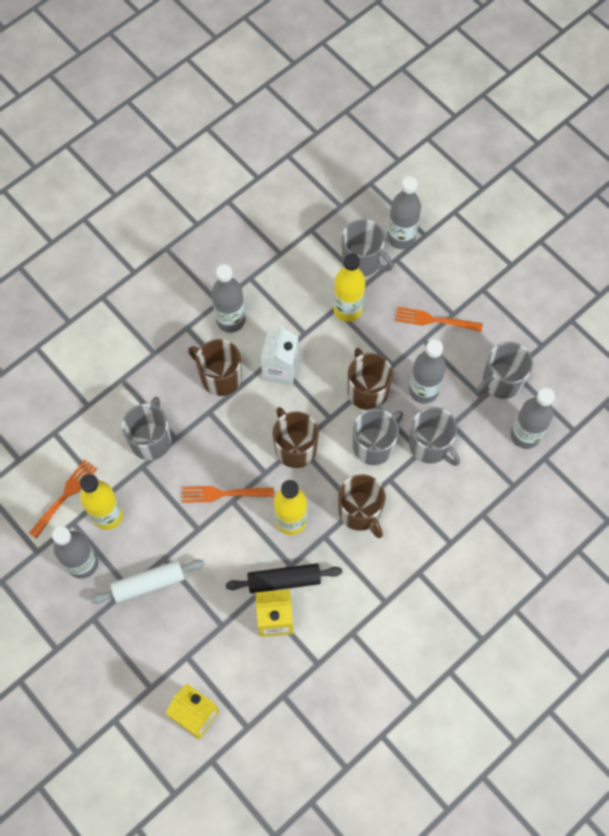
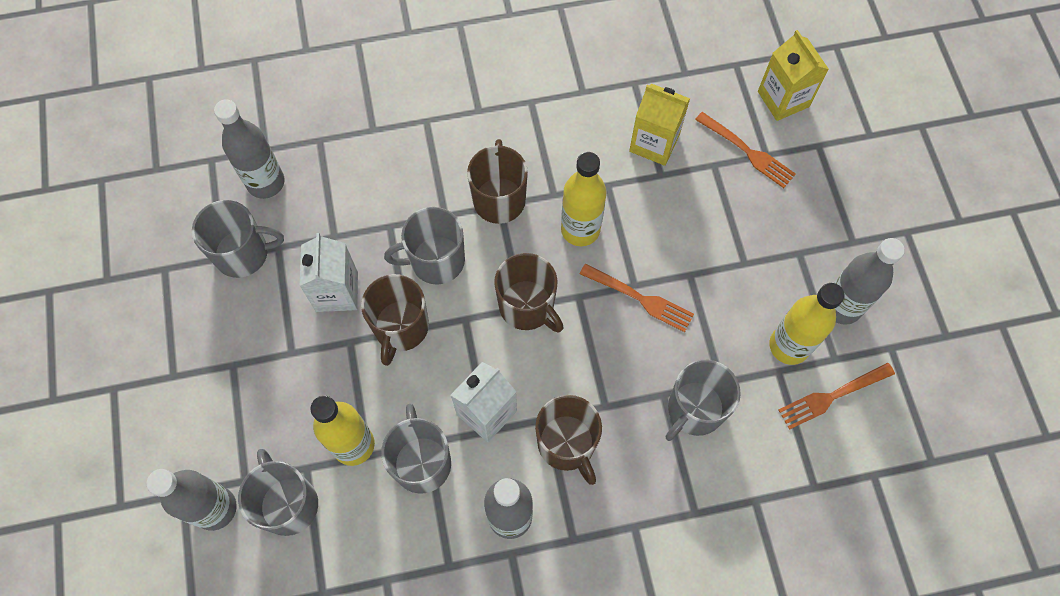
camera: 150 degrees left, 0 degrees up
(149, 583) = (774, 246): white rolling pin -> none
(284, 580) = (623, 174): black rolling pin -> none
(295, 447) = (527, 306): brown mug -> brown mug turned 45 degrees counterclockwise
(423, 390) = (337, 291): grey bottle -> white carton
(430, 445) = (375, 227): grey mug -> grey mug (422, 462)
(434, 320) = (260, 369): orange fork -> orange fork (747, 151)

